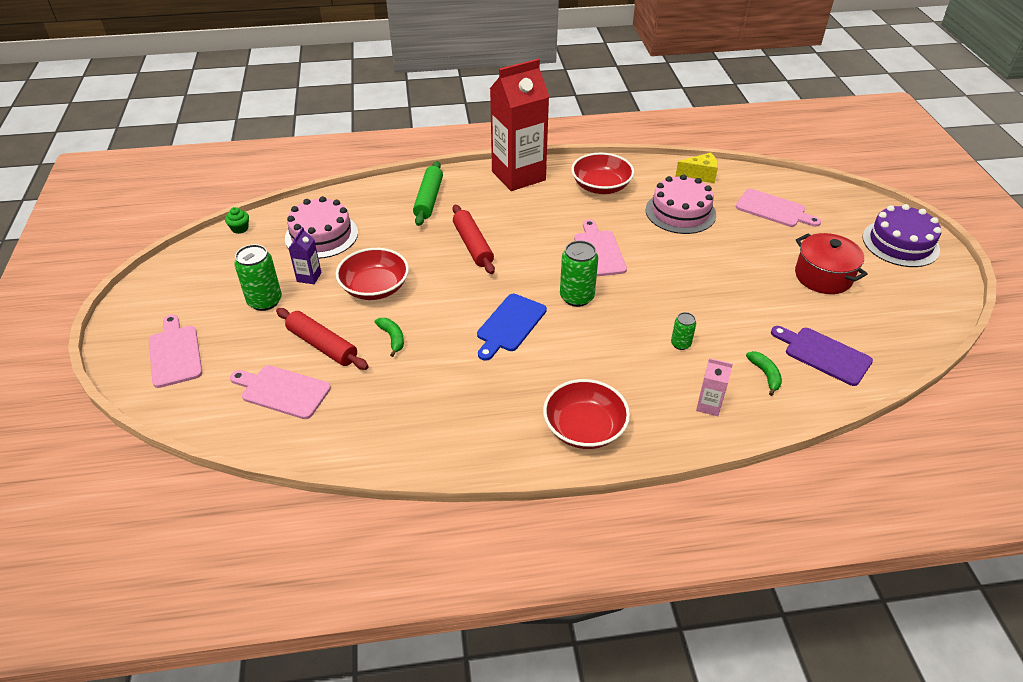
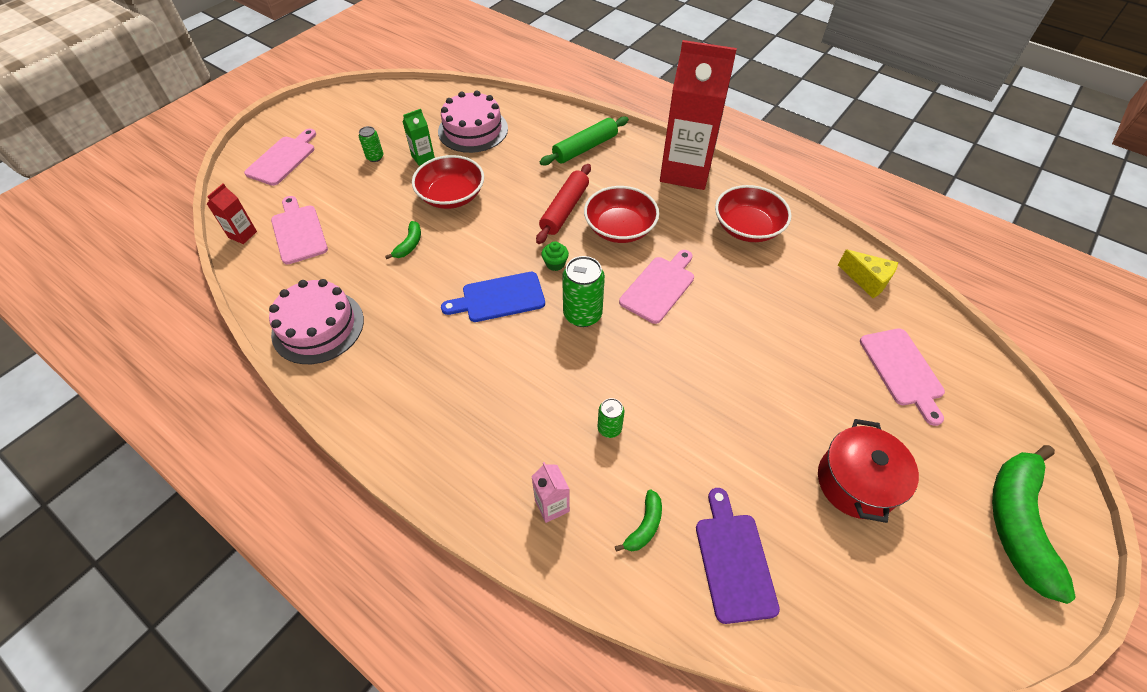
camera: 45 degrees right, 10 degrees up
(231, 427) = (242, 234): none -> red carton
(240, 228) = (431, 91): green cupcake -> green cupcake (555, 264)
(265, 301) = (375, 157): green can -> green can, size x0.56
(309, 277) = (423, 157): purple carton -> green carton
(322, 345) = (362, 216): red rolling pin -> none
(584, 428) = (431, 431): red bowl -> red bowl (620, 228)
(680, 212) = (792, 304): pink cake -> pink cake (318, 326)
(900, 243) = (1017, 523): purple cake -> green banana

